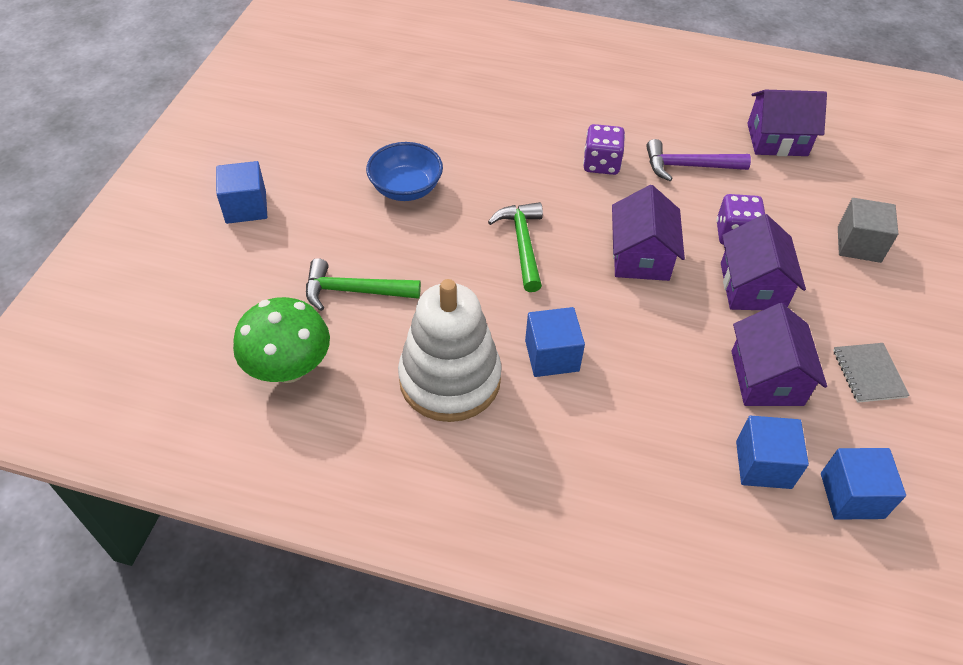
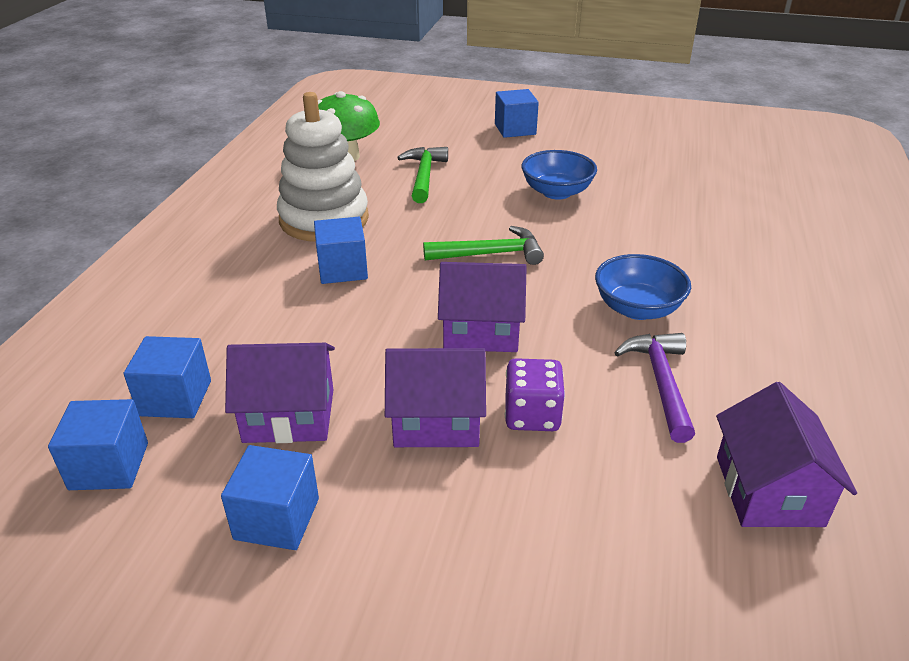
camera: 90 degrees right, 15 degrees down
(601, 164) = (637, 308): purple dice -> blue bowl
(859, 244) = (533, 559): grey cube -> none
(868, 374) = (277, 518): grey notebook -> blue cube

